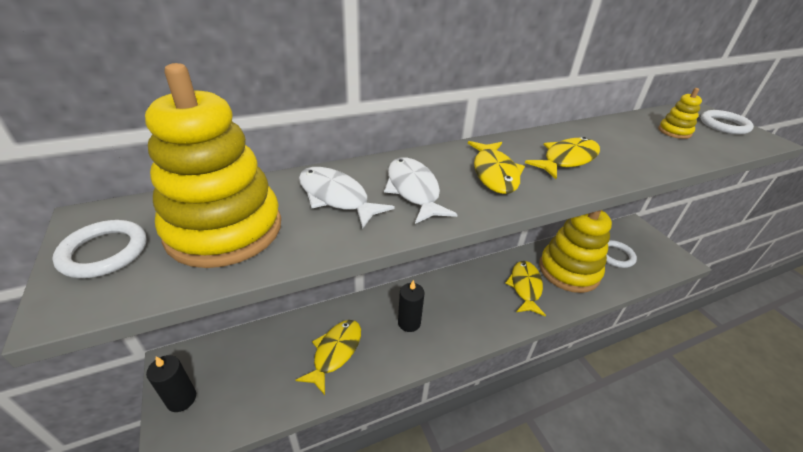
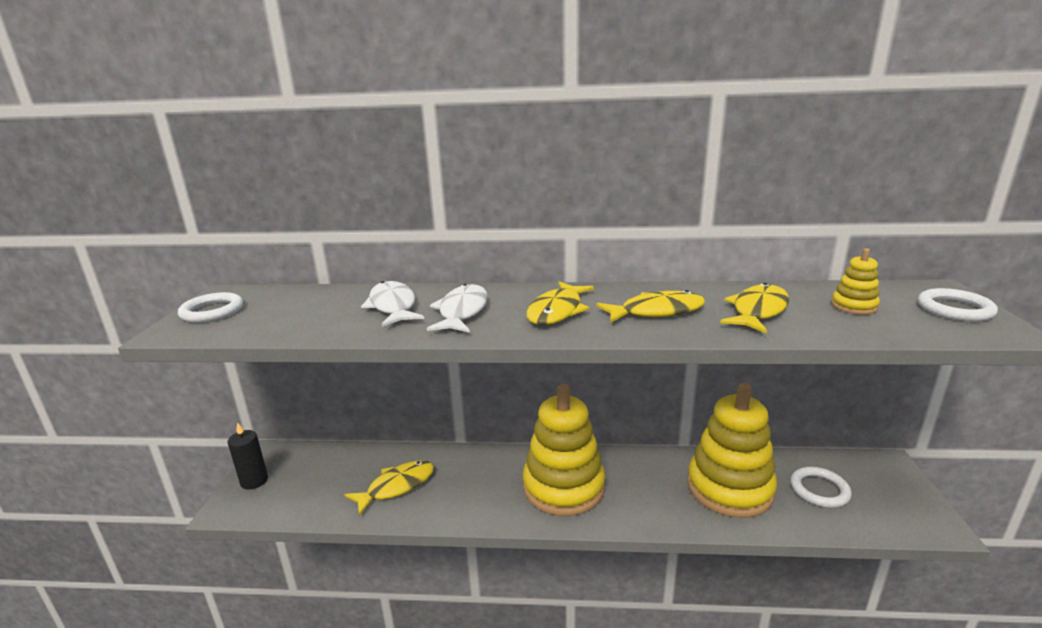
camera: 30 degrees right, 15 degrees down
(224, 229) = (292, 312): yellow stacking toy -> yellow stacking toy (563, 487)
(409, 323) = (487, 484): black candle -> none
(525, 287) = (652, 489): yellow fish -> yellow fish (758, 311)

